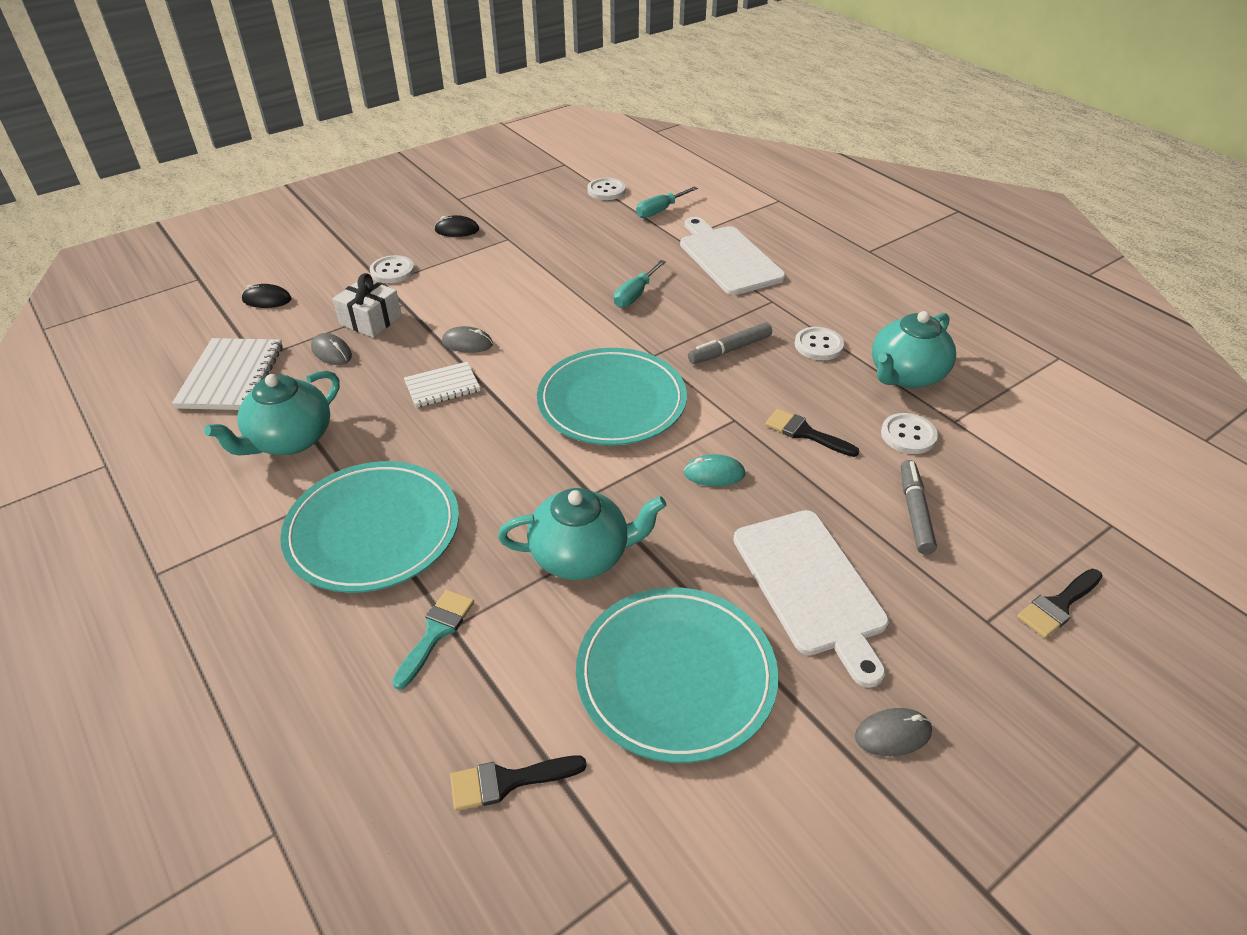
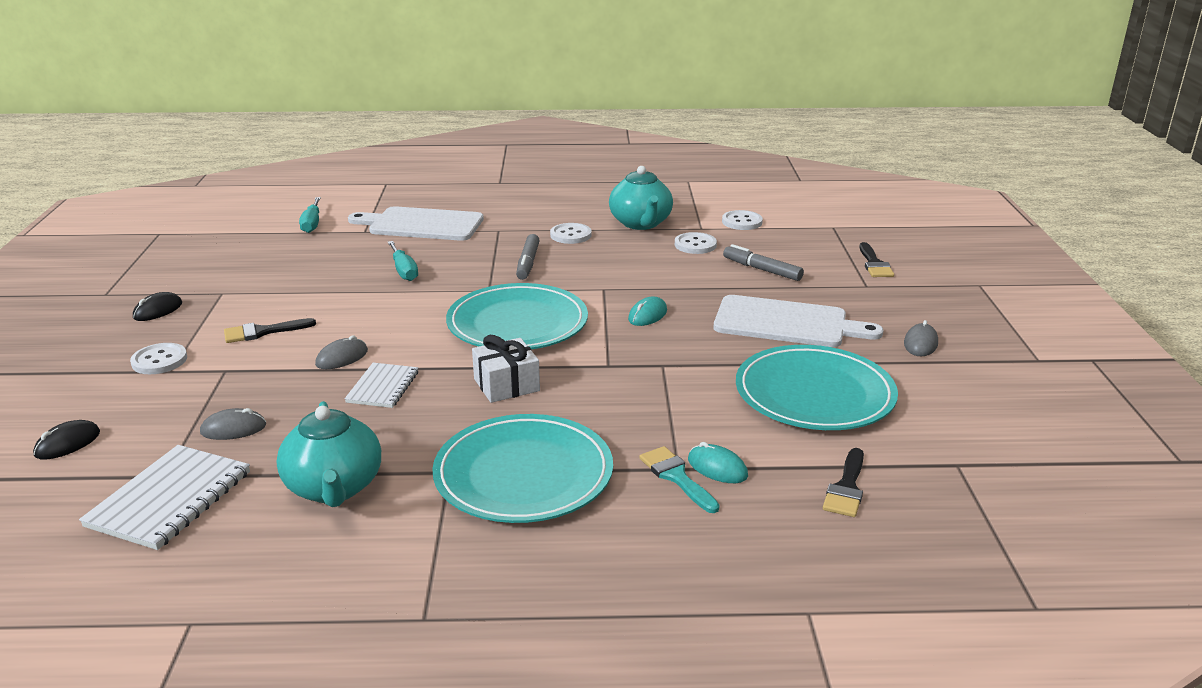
camera: 55 degrees left, 15 degrees down
(231, 376) = (170, 499): white notebook -> white notebook turned 75 degrees clockwise
(370, 320) = (219, 394): white gift -> white gift (506, 385)
(472, 656) = (717, 468): none -> turquoise mouse
(582, 556) = (667, 390): turquoise teapot -> none
(606, 190) = (239, 232): white button -> white button (742, 222)
(805, 433) = (650, 272): black brush -> black brush (262, 332)

